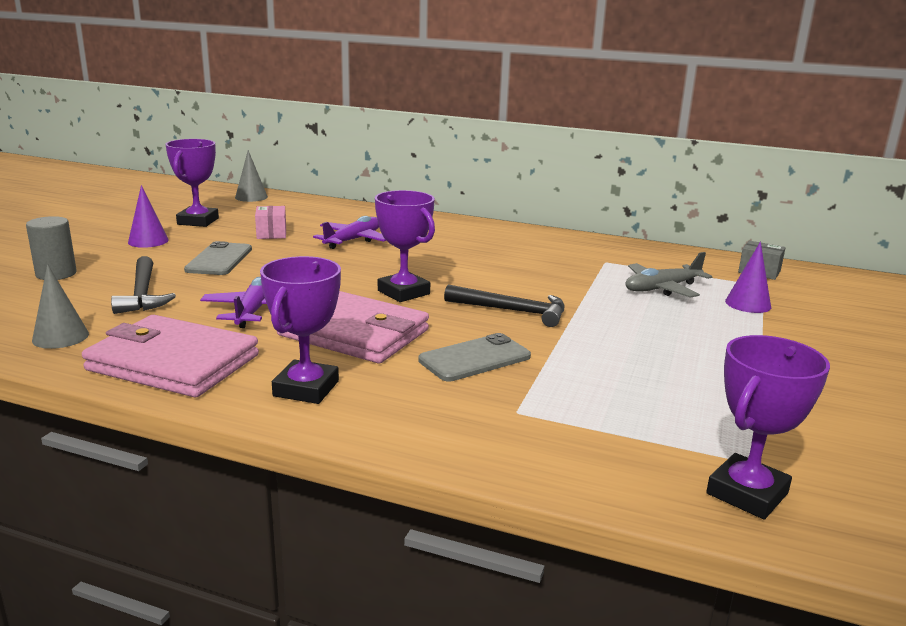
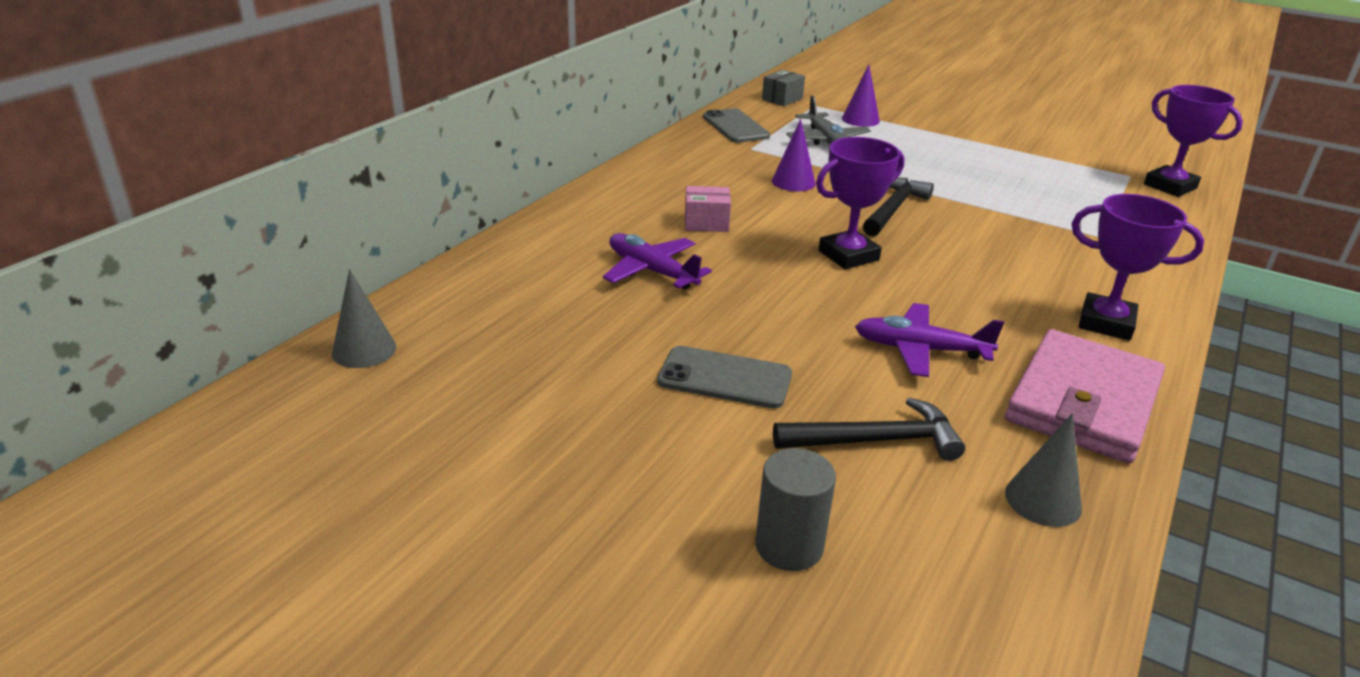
camera: 80 degrees left, 10 degrees up
(148, 241) = (615, 455): purple cone -> purple cone (793, 182)
(198, 221) = (507, 405): purple trophy -> none
(271, 233) = (603, 332): pink box -> pink box (706, 223)
(354, 333) = (968, 291): pink wallet -> none
(475, 358) = (1009, 239): grey phone -> grey phone (735, 126)

